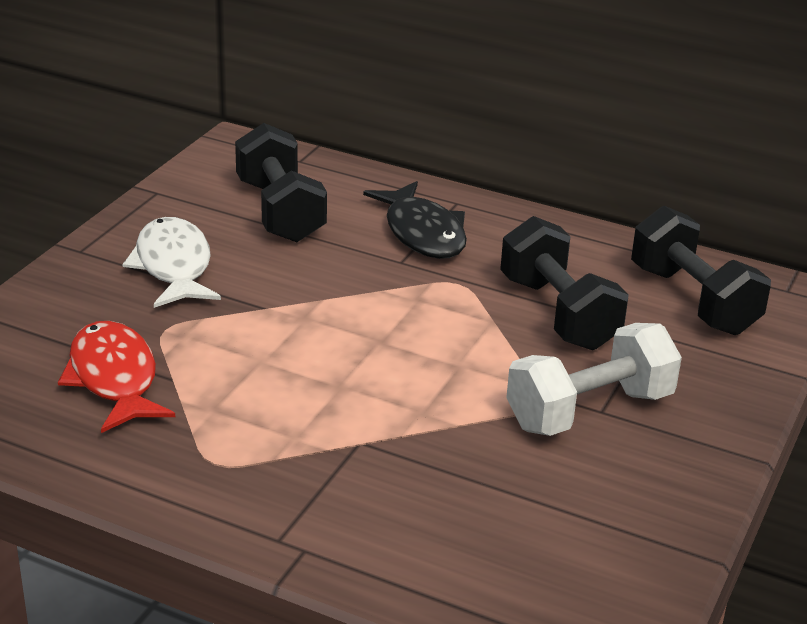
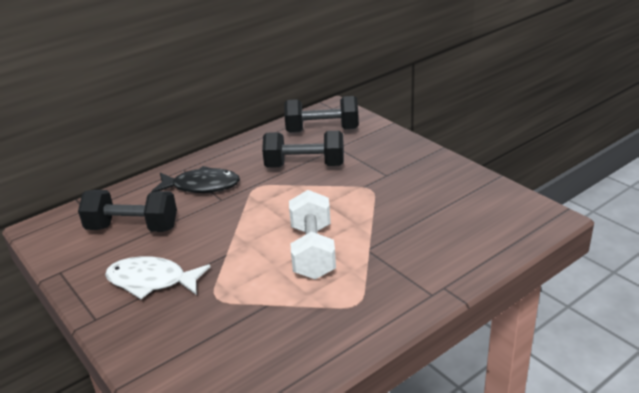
camera: 60 degrees left, 0 degrees up
(114, 379) = (251, 328): red fish -> none
(589, 411) = (385, 178): white dumbbell -> white dumbbell (313, 252)

